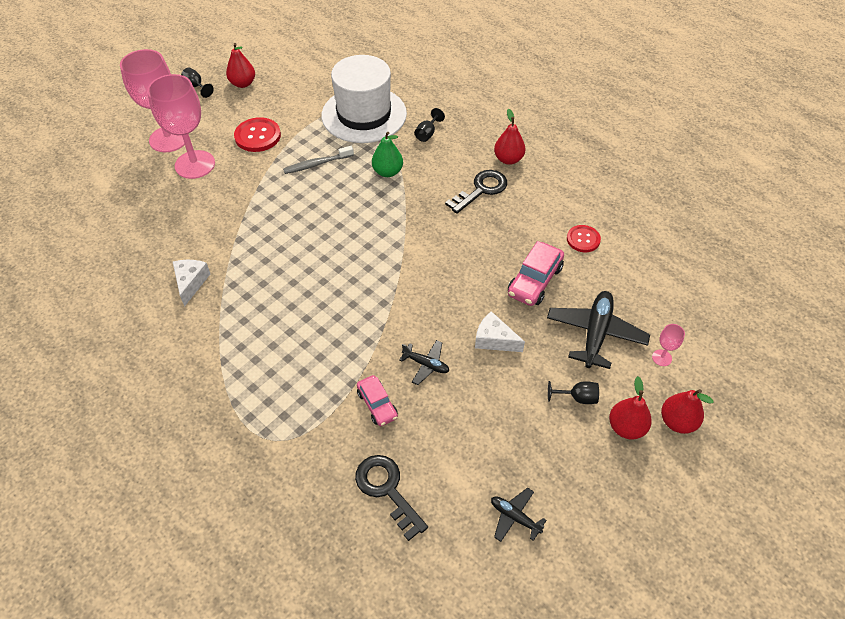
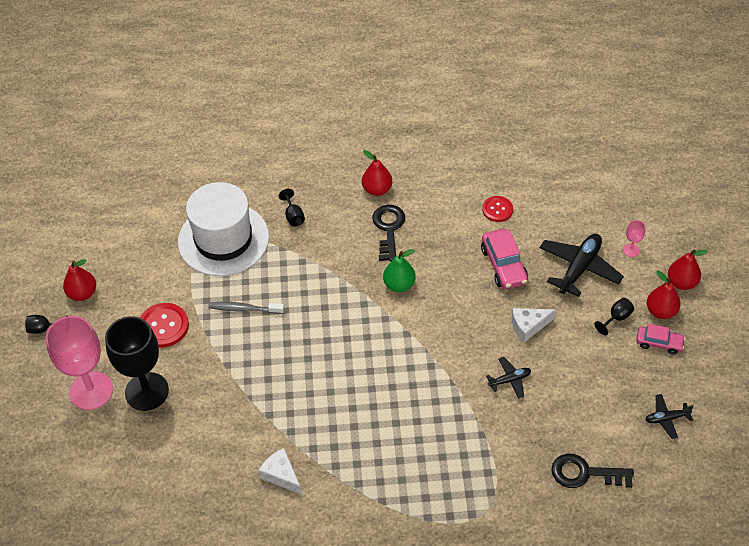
camera: 45 degrees left, 0 degrees up
(195, 164) = (147, 391): pink goblet -> black goblet
(317, 164) = (244, 309): grey toothbrush -> grey toothbrush turned 75 degrees clockwise
(377, 405) = (514, 432): pink car -> pink car (659, 343)
(387, 172) = (305, 270): green pear -> green pear (399, 285)
(595, 334) = (579, 268): black plane -> black plane turned 60 degrees clockwise

